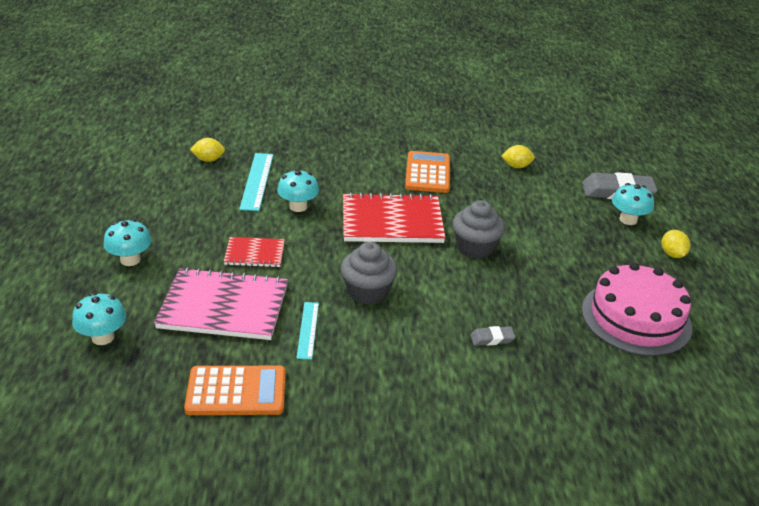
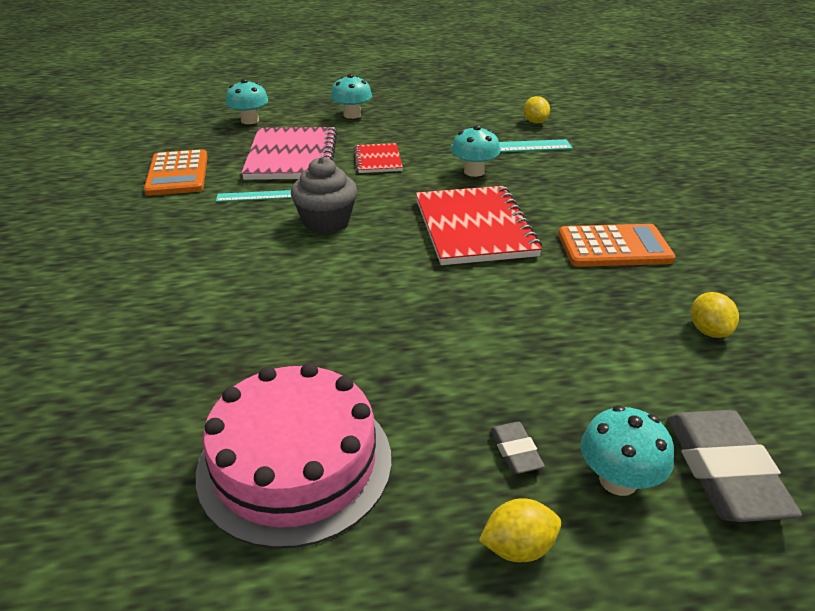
camera: 85 degrees right, 0 degrees up
(475, 247) = (441, 292): grey cupcake -> none
(492, 338) = (244, 309): grey eraser -> grey eraser (516, 451)

